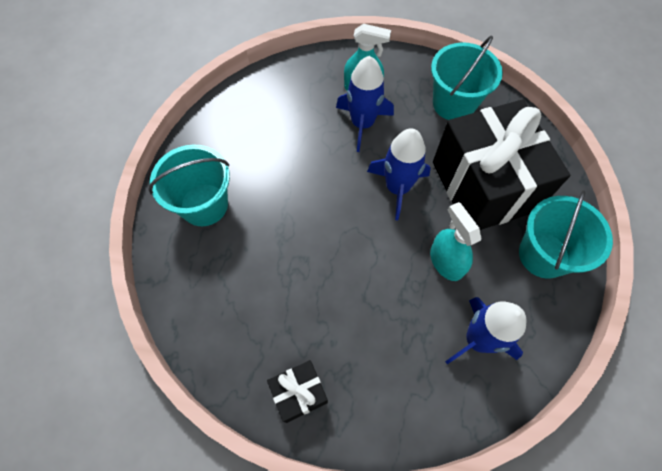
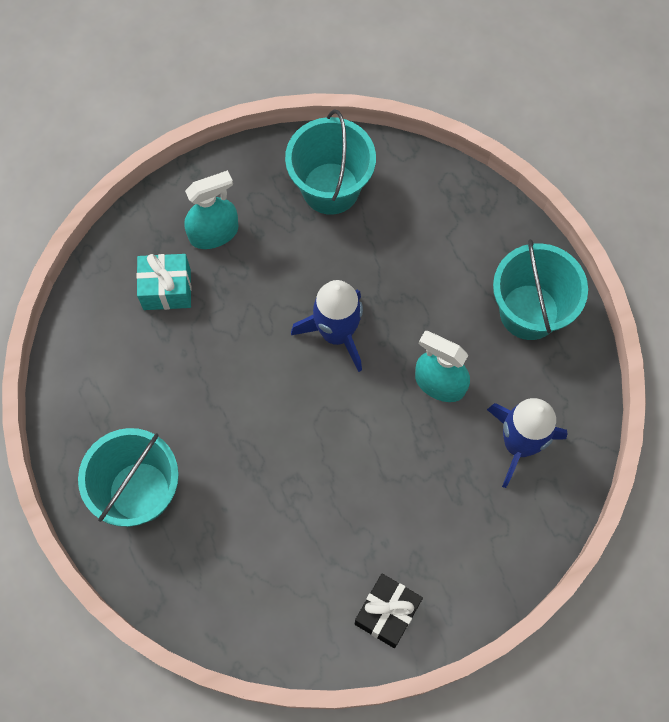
camera: 35 degrees left, 5 degrees up
(311, 102) = (167, 289): none -> turquoise gift
(362, 124) = (246, 279): blue rocket -> none
(483, 186) = (425, 272): black gift -> none

